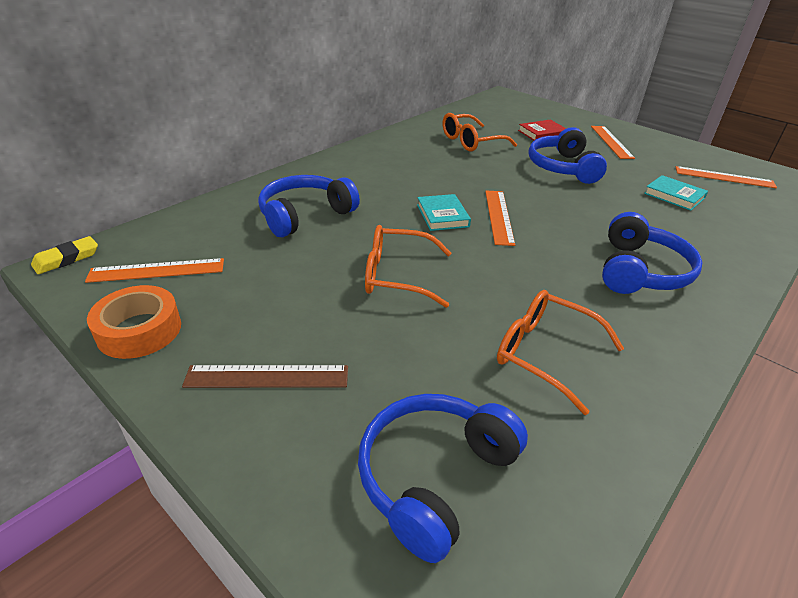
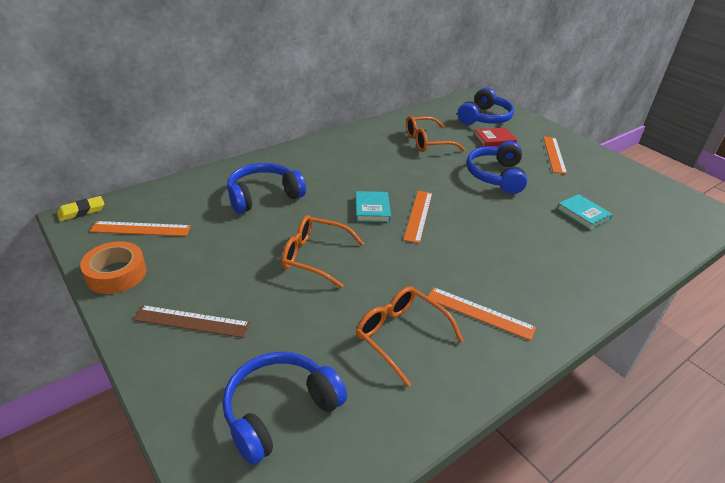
camera: 10 degrees right, 0 degrees up
(640, 271) = (514, 279): blue headphones -> blue headphones (484, 118)
(724, 177) = (641, 201): orange ruler -> orange ruler (479, 313)

